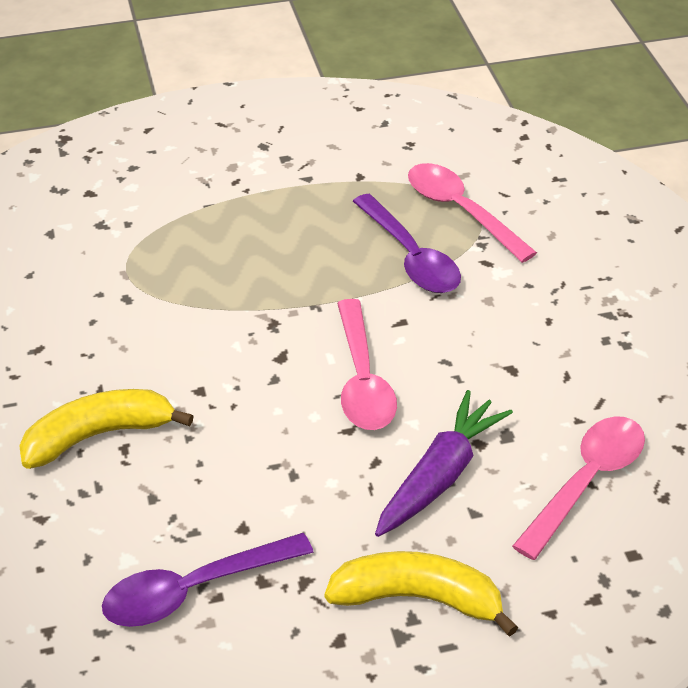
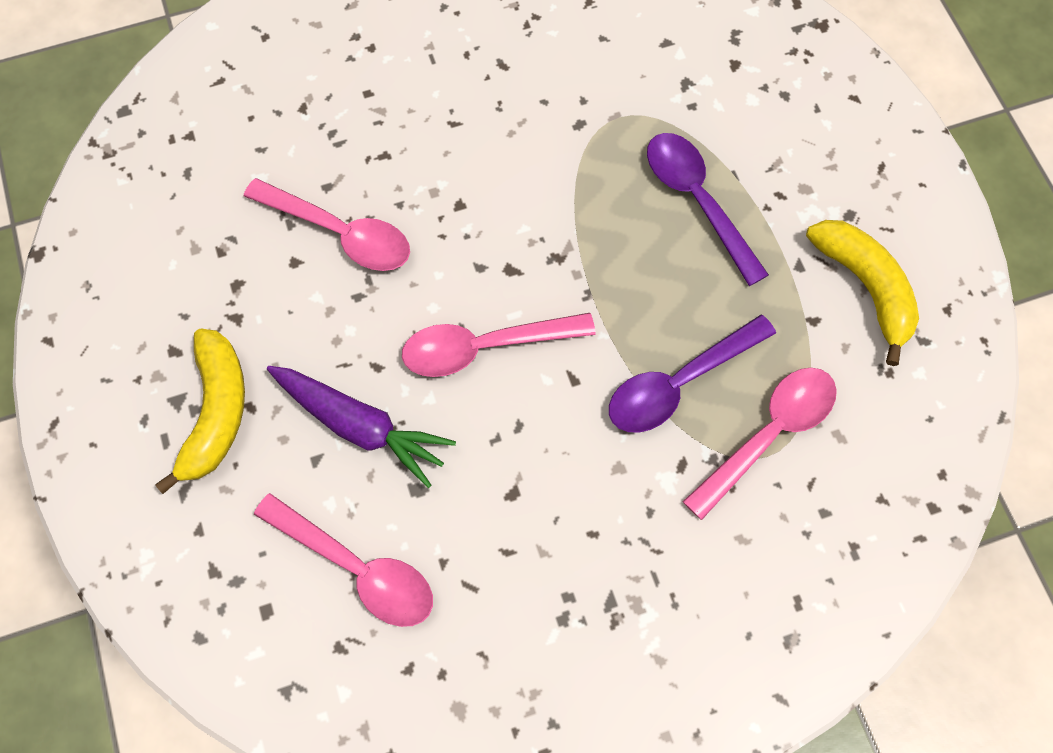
camera: 85 degrees right, 25 degrees up
(98, 436) = (397, 132): yellow banana -> yellow banana (865, 287)
(194, 589) = (228, 233): purple spoon -> purple spoon (698, 201)
(214, 488) = (339, 233): none -> pink spoon

